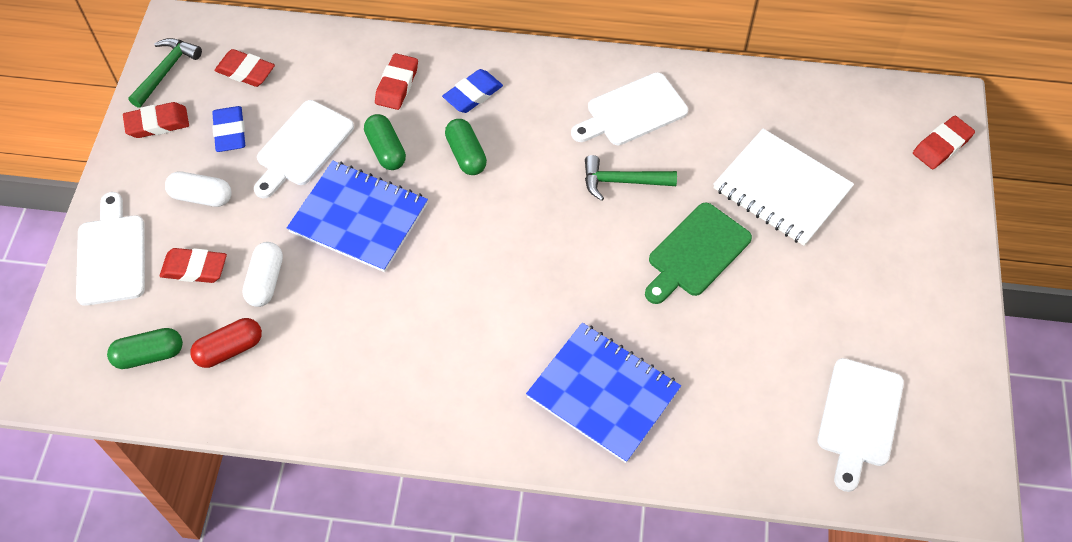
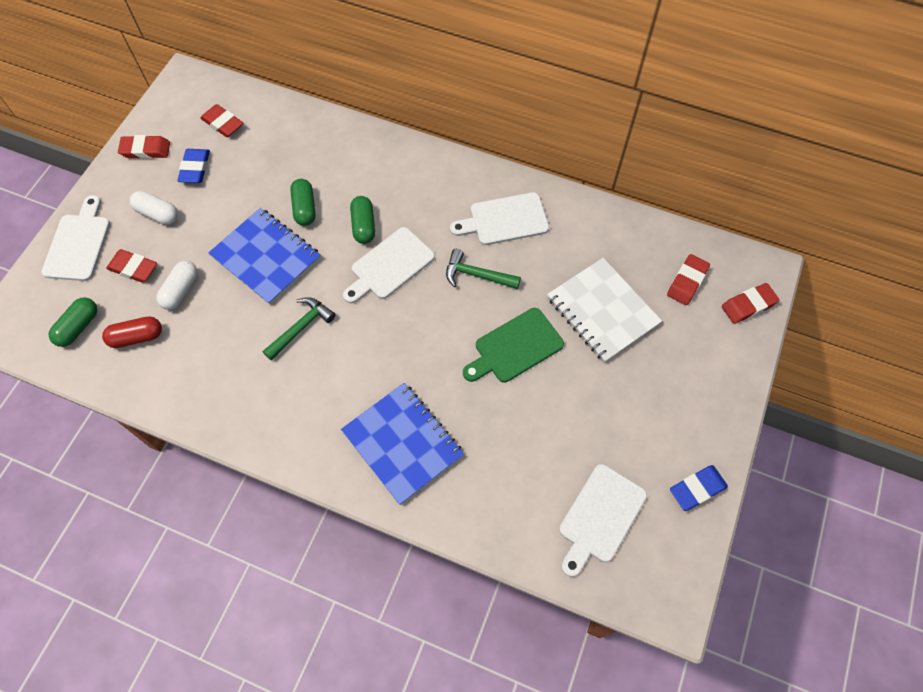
camera: 15 degrees right, 5 degrees up
(149, 355) = (78, 327): green capsule -> green capsule turned 60 degrees counterclockwise
(166, 71) = (166, 111): green hammer -> green hammer (301, 327)
(302, 147) = (244, 191): white cutting board -> white cutting board (389, 266)
(397, 85) = (331, 158): red eraser -> red eraser (687, 282)
(473, 94) = (385, 178): blue eraser -> blue eraser (697, 489)

